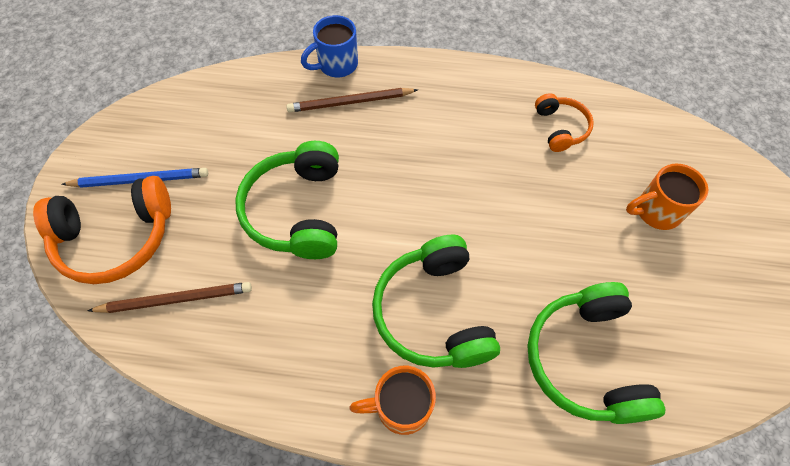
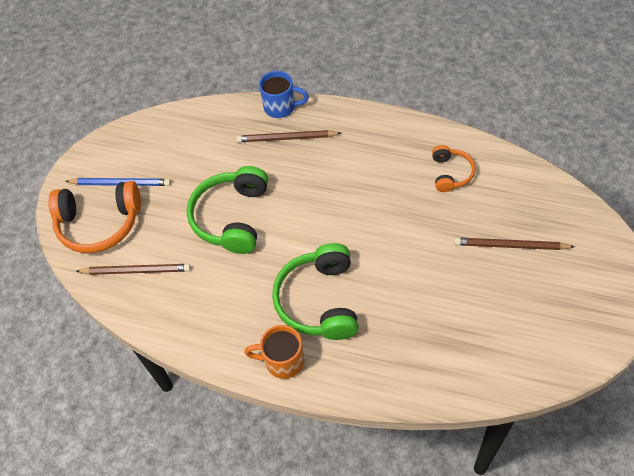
camera: 15 degrees right, 5 degrees down
(336, 65) = (281, 107): blue mug -> blue mug turned 150 degrees counterclockwise
(585, 360) = (425, 346): green headphones -> none
(656, 211) = (511, 246): orange mug -> brown pencil

